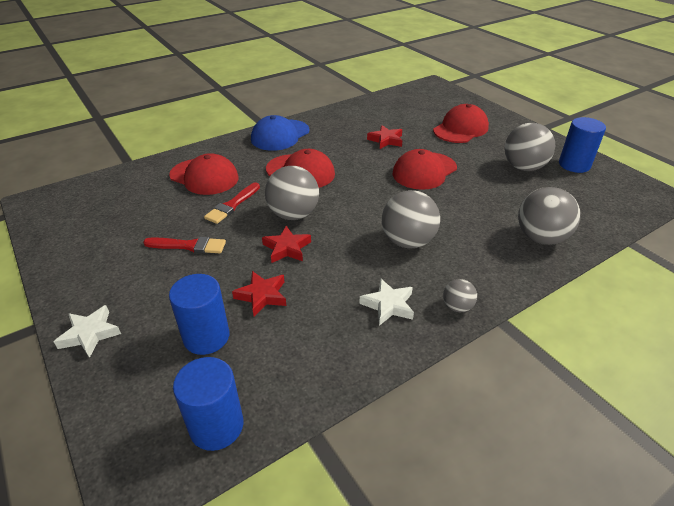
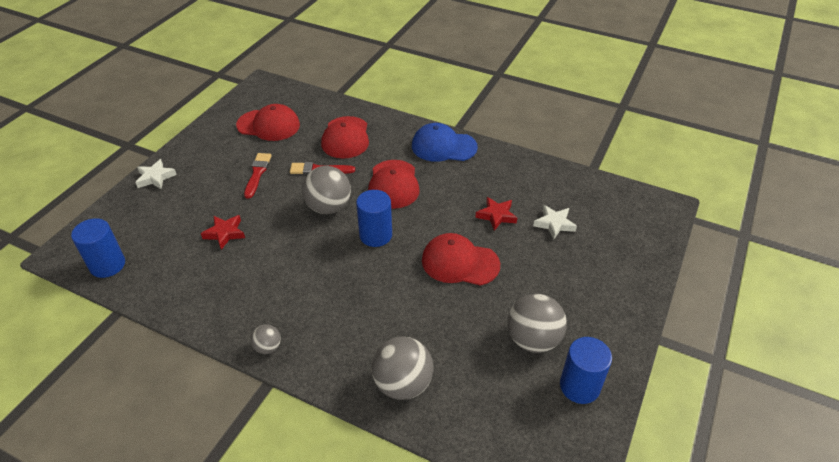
camera: 60 degrees right, 5 degrees up
(189, 246) = (257, 173): red brush -> red brush turned 150 degrees counterclockwise
(206, 337) = (174, 226): blue cylinder -> blue cylinder (375, 235)
(287, 248) = (284, 222): red star -> none
(388, 305) = (249, 304): white star -> white star (554, 224)
(408, 241) = (336, 289): grey ball -> none
(460, 129) = (575, 263): red cap -> red cap (268, 125)

